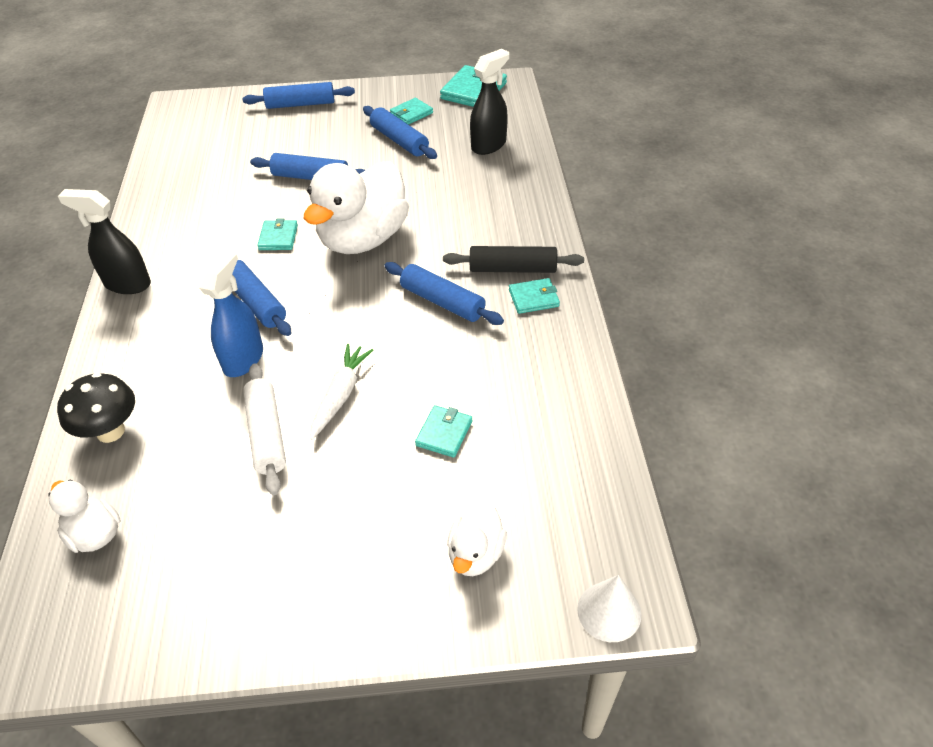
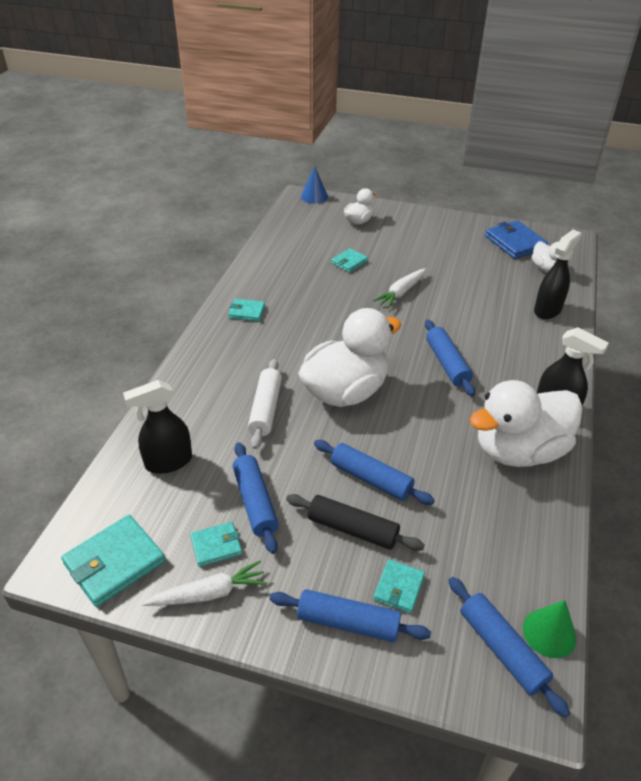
camera: 160 degrees left, 5 degrees down
(110, 431) = (547, 310): black mushroom -> black spray bottle
(148, 597) = (515, 242): none -> blue wallet
(162, 131) = (549, 633): none -> green cone
(173, 233) = (519, 451): none -> white duck
(243, 359) = (460, 328): blue spray bottle -> none
(266, 434) = (450, 285): white rolling pin -> white rolling pin (266, 409)
(278, 237) = (419, 415): turquoise wallet -> turquoise wallet (399, 588)
(399, 94) = (209, 593): none -> white carrot
(442, 302) = (310, 326): blue rolling pin -> blue rolling pin (502, 649)
(512, 269) = (245, 334): black rolling pin -> black rolling pin (353, 529)
(609, 611) = (314, 196): white cone -> blue cone

